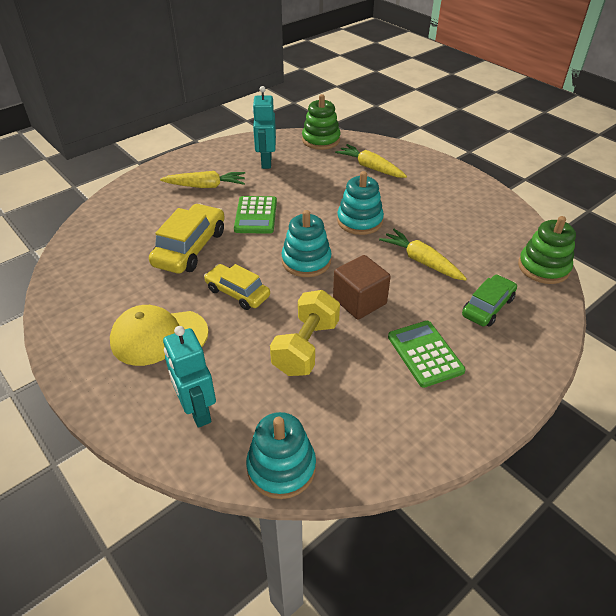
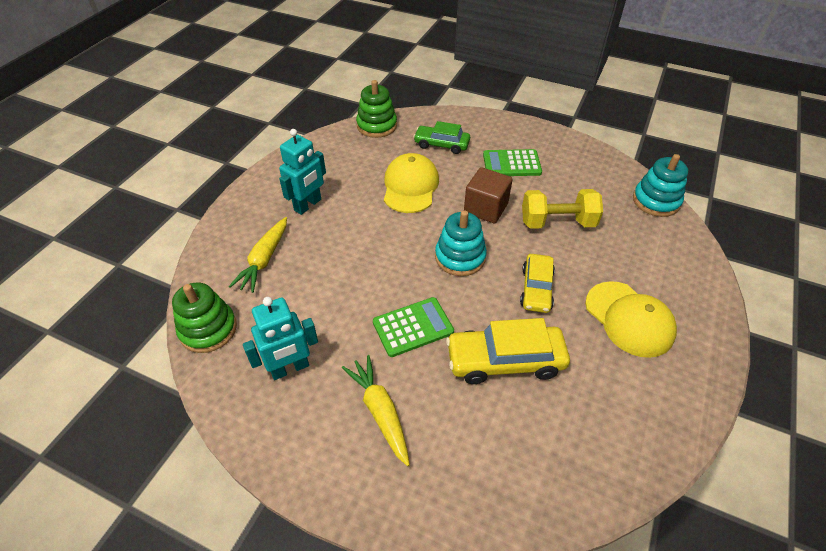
camera: 115 degrees left, 5 degrees up
(197, 411) = (663, 258): turquoise robot -> turquoise robot (308, 205)
(359, 221) = (374, 239): turquoise stacking toy -> none
(421, 261) = (410, 186): yellow carrot -> yellow cap
(425, 354) = (511, 164): green calculator -> green calculator turned 45 degrees clockwise

